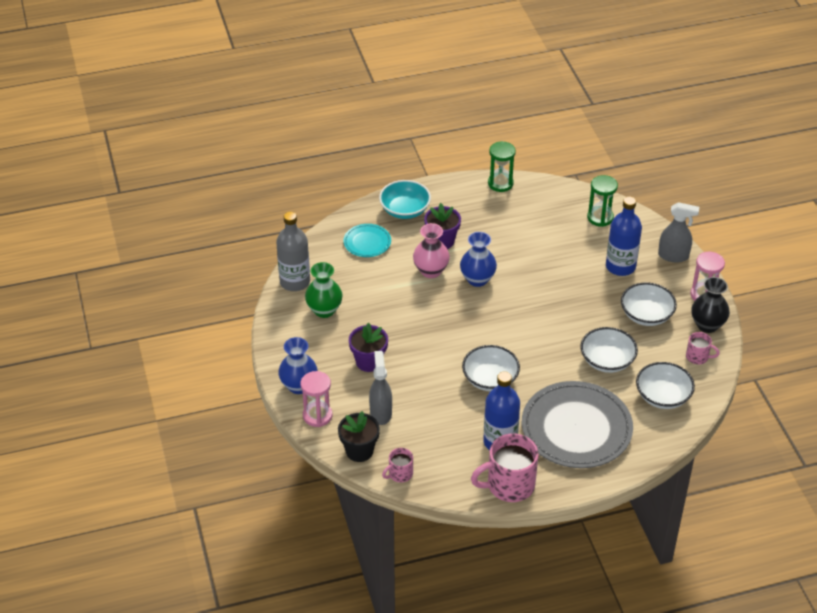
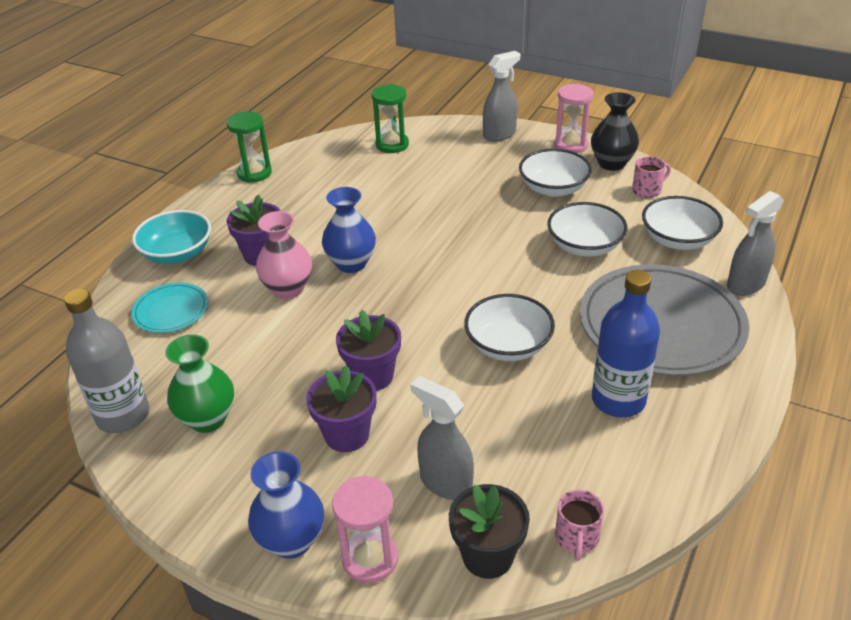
camera: 45 degrees left, 5 degrees down
(412, 345) = (372, 376): none -> purple flower pot
(509, 485) = (701, 438): pink mug -> none
(620, 266) = (470, 168): blue bottle -> none
(654, 446) = (745, 284): none -> grey spray bottle

